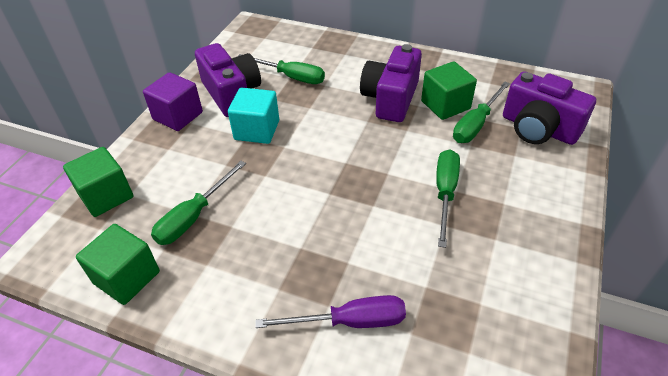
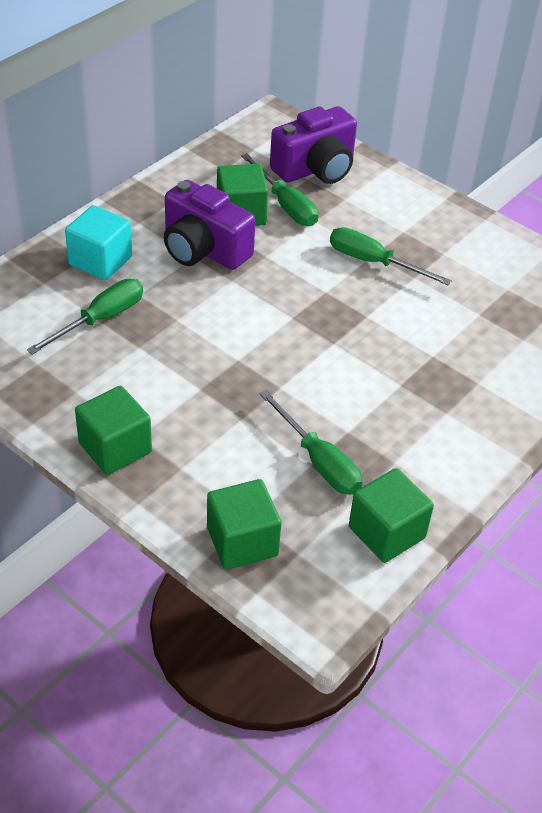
camera: 75 degrees left, 0 degrees up
(178, 116) = (115, 448): purple cube -> green cube
(232, 94) = (100, 384): purple camera -> none
(257, 130) = (193, 376): turquoise cube -> turquoise cube (100, 261)
(349, 321) = (500, 373): purple screwdriver -> none

